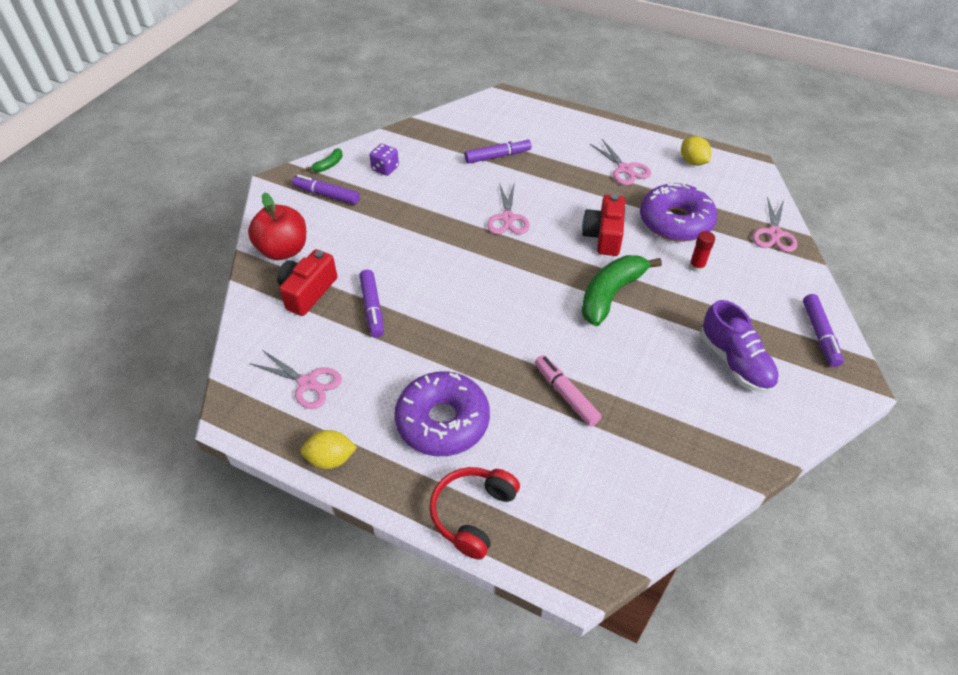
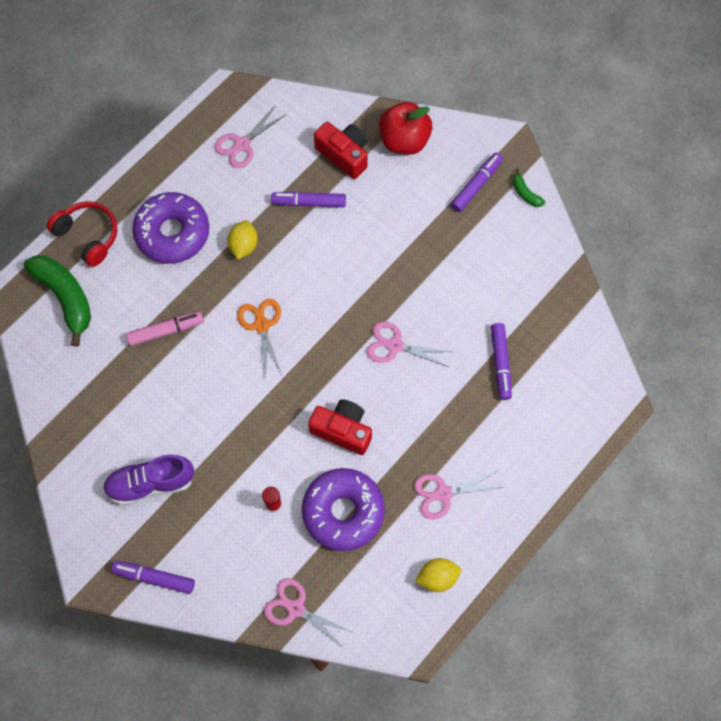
camera: 105 degrees right, 20 degrees up
(331, 459) = (166, 152): yellow lemon -> yellow lemon (243, 245)
(385, 168) = (506, 246): purple dice -> none
(526, 314) = (261, 325): none -> orange scissors
(611, 294) = (262, 407): green banana -> green banana (65, 297)

